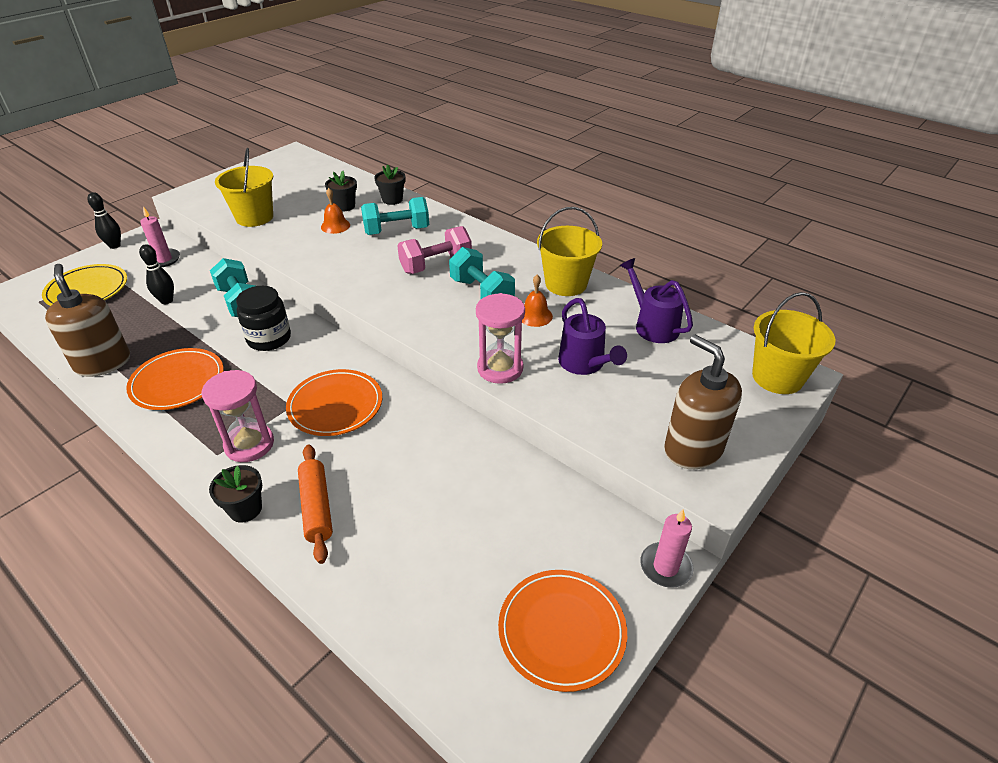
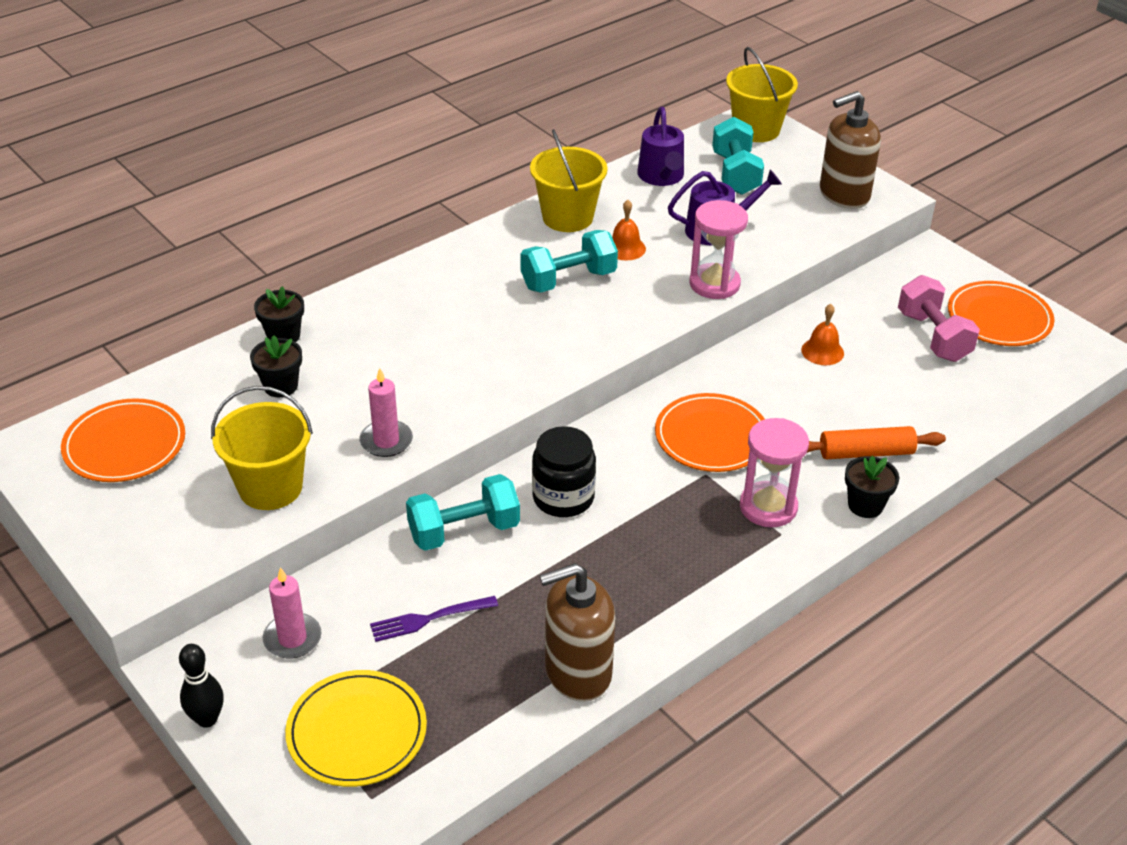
camera: 80 degrees left, 0 degrees up
(166, 301) = (429, 619): black bowling pin -> purple fork
(177, 382) = (639, 583): orange plate -> orange plate (125, 445)
(335, 226) = (342, 397): orange bell -> orange bell (822, 351)
(397, 231) = (384, 337): turquoise dumbbell -> turquoise dumbbell (735, 174)
(436, 265) = (491, 309): pink dumbbell -> pink dumbbell (933, 336)
(652, 325) = (662, 177): purple watering can -> purple watering can turned 75 degrees counterclockwise
(665, 567) = (938, 256): pink candle -> pink candle (386, 441)

